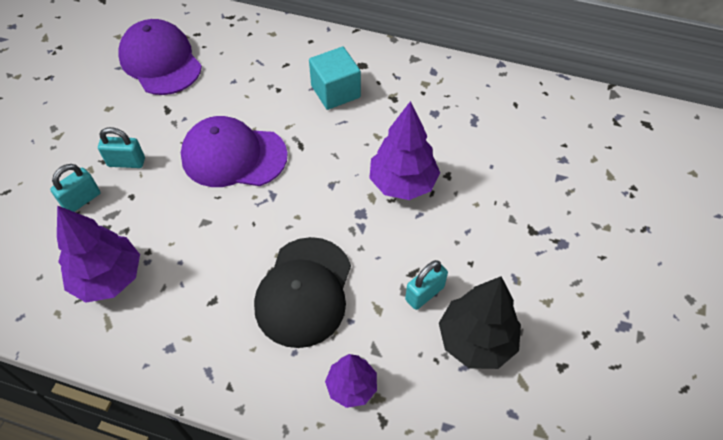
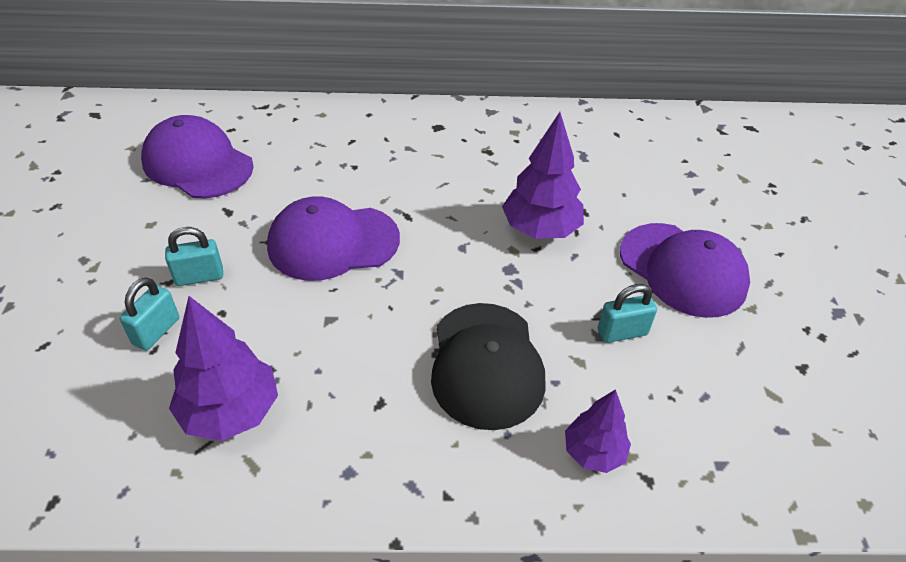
camera: 20 degrees left, 10 degrees down
(335, 91) = (421, 156): turquoise cube -> none
(424, 293) = (622, 332): turquoise padlock -> turquoise padlock turned 45 degrees clockwise
(476, 340) = (702, 365): black tree -> none
(505, 250) = (683, 270): none -> purple cap

